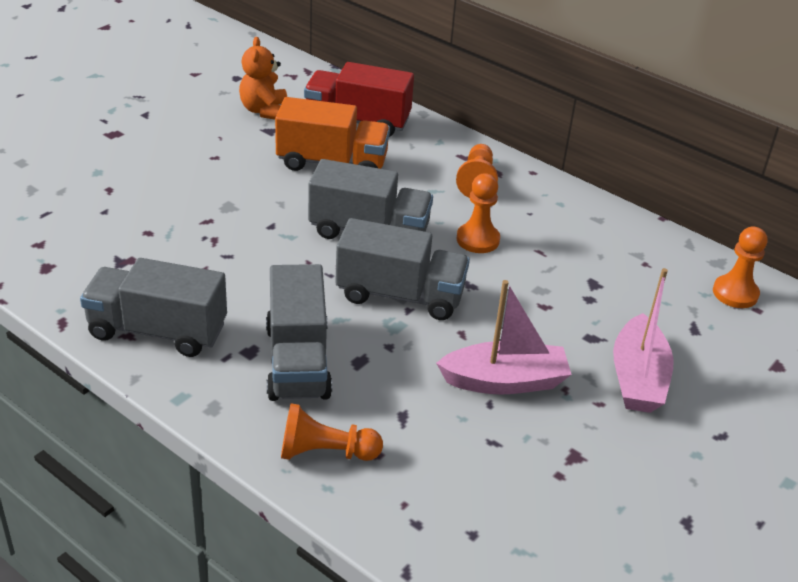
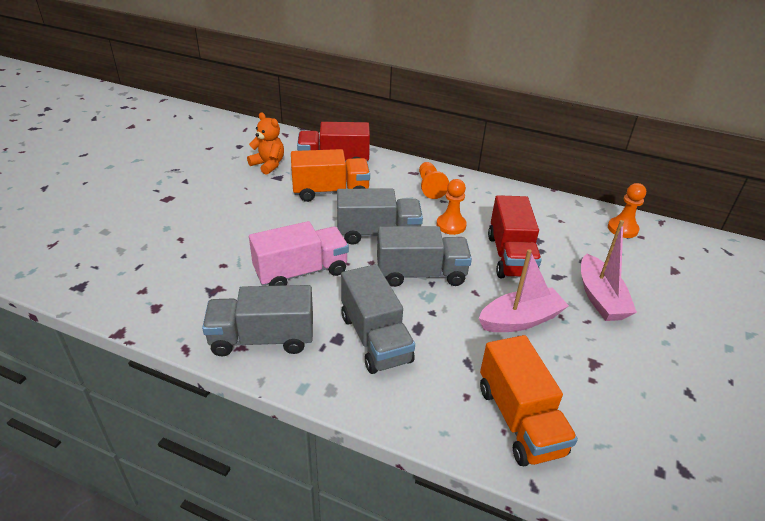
camera: 15 degrees left, 0 degrees up
(242, 261) = (301, 272): none -> pink truck
(264, 111) = (268, 165): orange teddy bear -> orange teddy bear turned 150 degrees clockwise
(325, 452) = (429, 405): orange pawn -> none
(432, 497) = (519, 420): none -> orange truck
(540, 297) = (510, 256): none -> red truck

